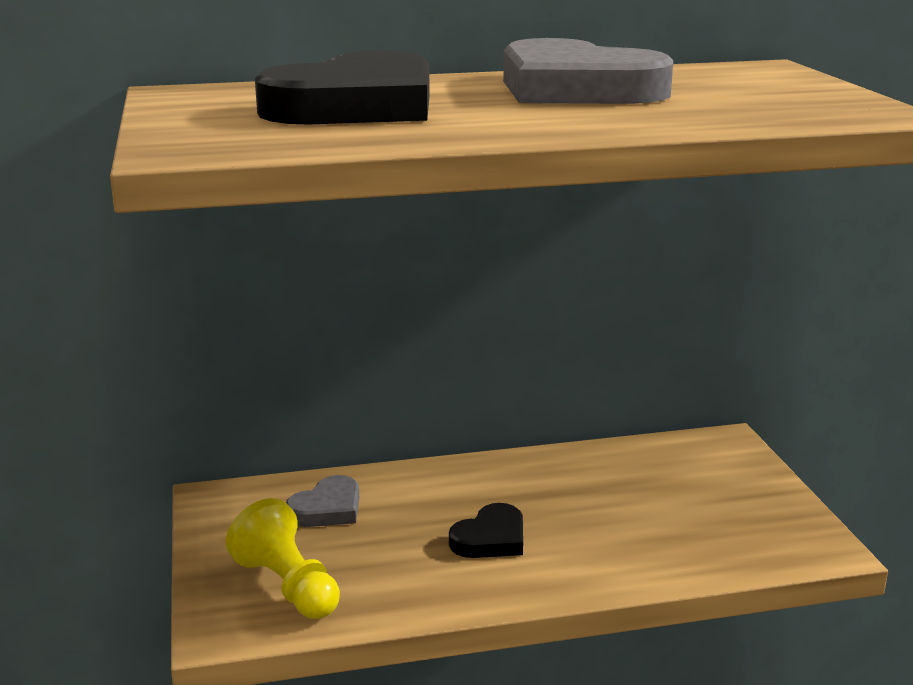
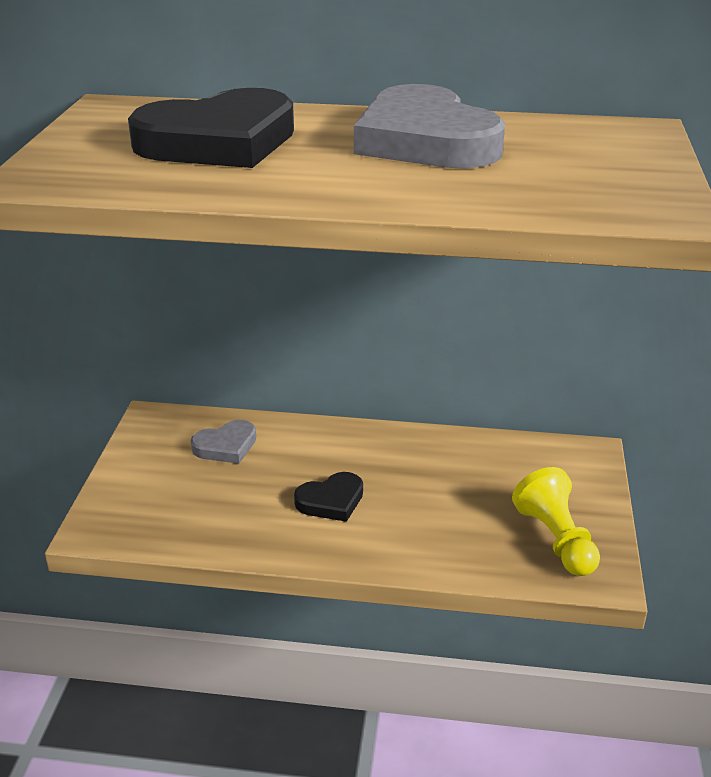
camera: 20 degrees right, 10 degrees up
(288, 586) = (158, 506): yellow pawn -> yellow pawn (556, 539)

